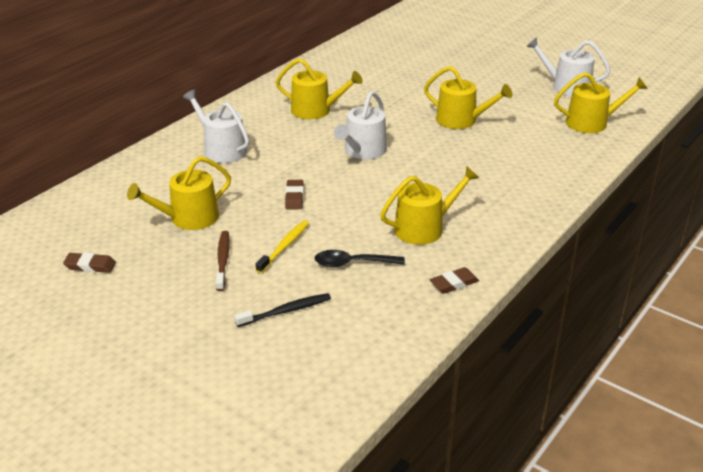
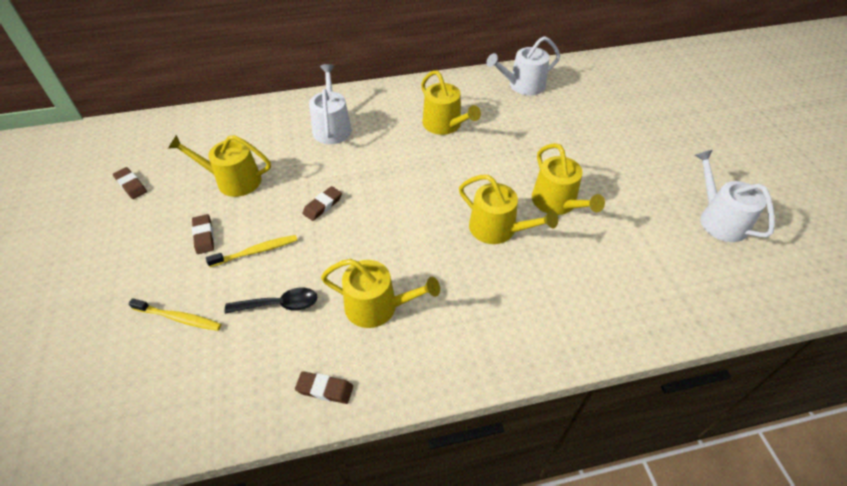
camera: 40 degrees right, 15 degrees up
(223, 260) = (204, 236): brown toothbrush -> brown eraser
(285, 311) = (178, 318): black toothbrush -> yellow toothbrush
(352, 263) = (279, 304): black spoon -> black spoon turned 135 degrees clockwise
(363, 151) = (430, 189): white watering can -> white watering can (522, 85)
(592, 123) = (694, 282): yellow watering can -> yellow watering can (498, 229)

